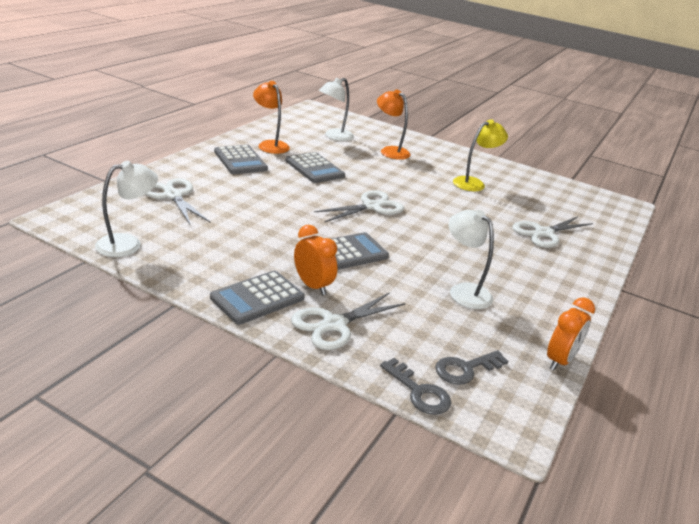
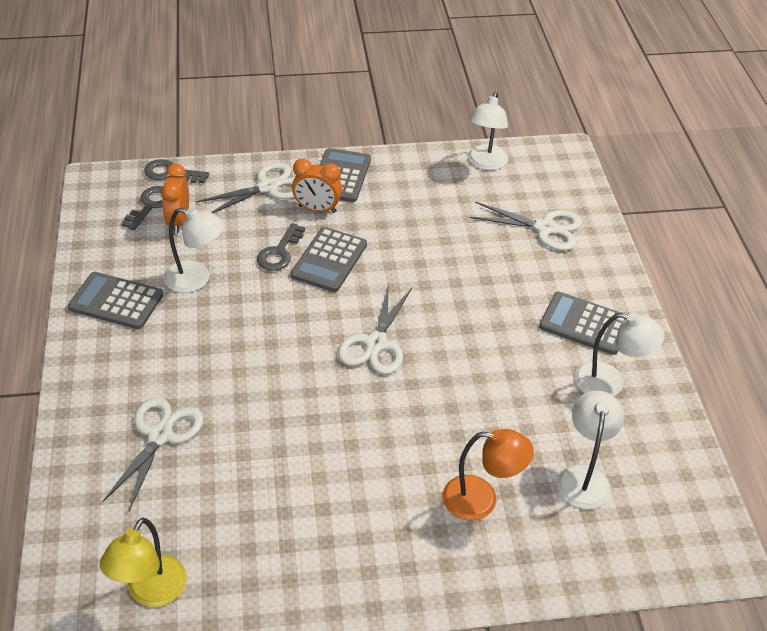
camera: 145 degrees right, 15 degrees up
(270, 145) = (610, 383): orange lamp -> white lamp
(314, 168) = (505, 371): grey calculator -> grey calculator (116, 301)
(334, 324) = (267, 187): white scissors -> white scissors turned 45 degrees clockwise
(380, 275) = (279, 252): none -> grey key
(474, 183) = (309, 498): yellow lamp -> yellow lamp (151, 592)
(560, 360) = (81, 253): orange clock -> orange clock (179, 221)

